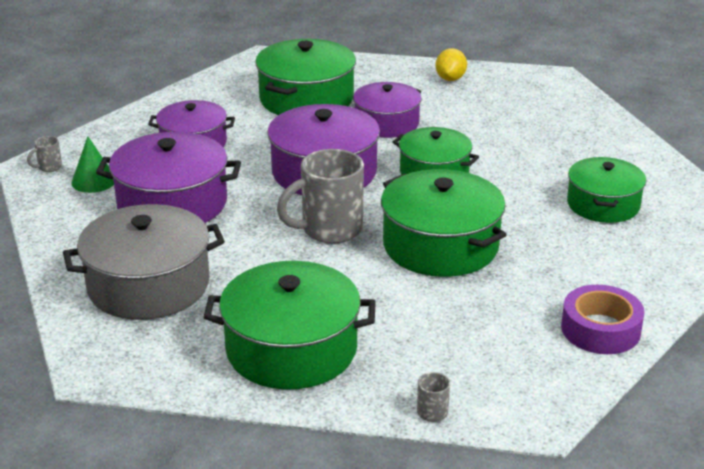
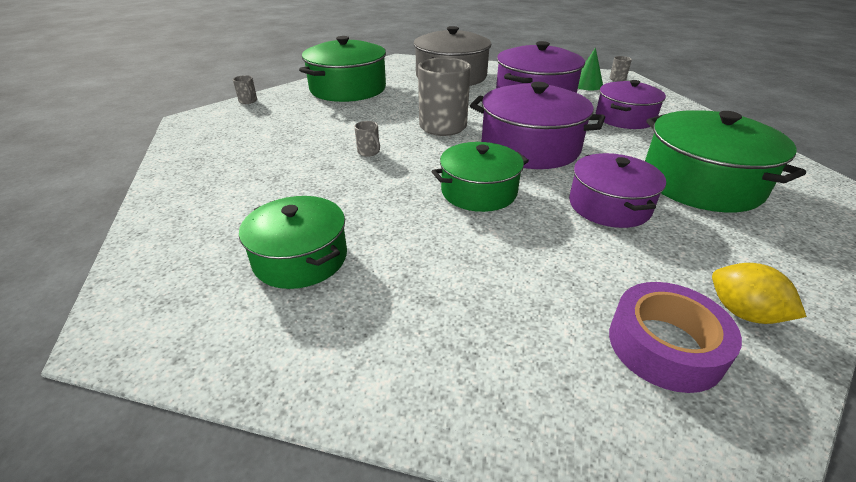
camera: 125 degrees right, 5 degrees up
(440, 245) = (369, 152): green pot -> grey mug
(600, 329) = (193, 166): purple tape -> purple tape (664, 345)

